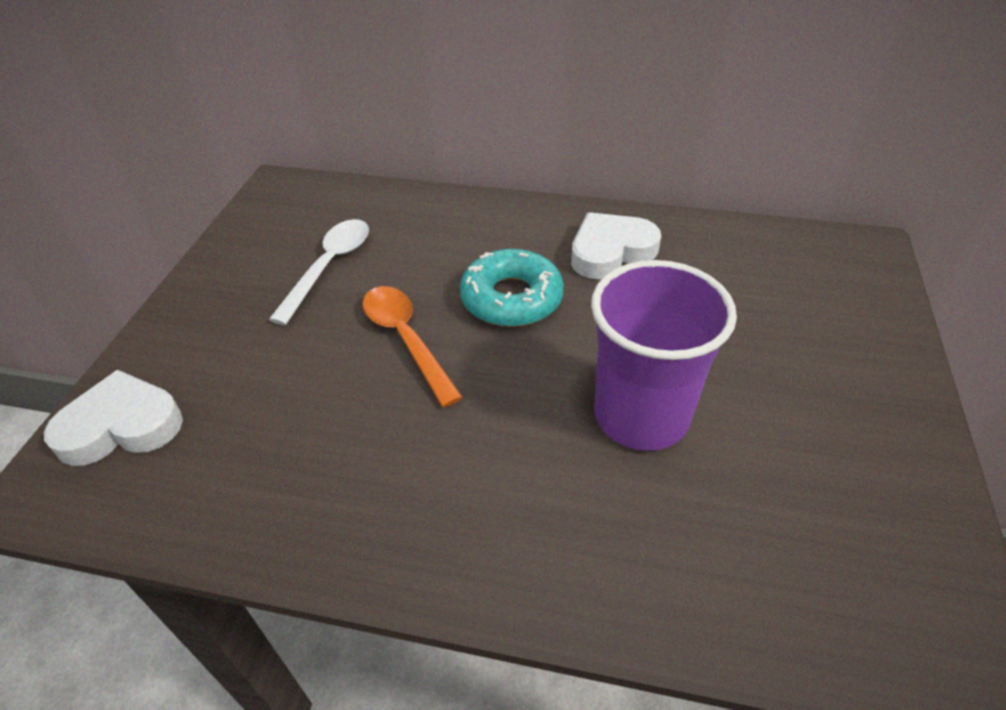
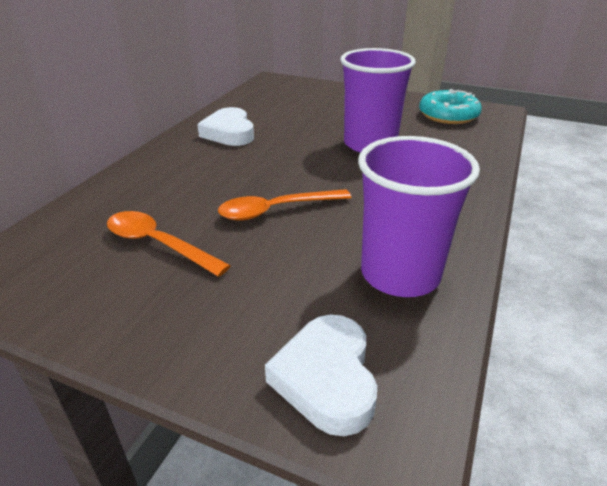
camera: 80 degrees left, 10 degrees down
(273, 476) = (400, 274): none -> purple cup
(329, 266) = (157, 244): white spoon -> orange spoon
(511, 298) = (255, 168): turquoise donut -> turquoise donut (448, 115)

